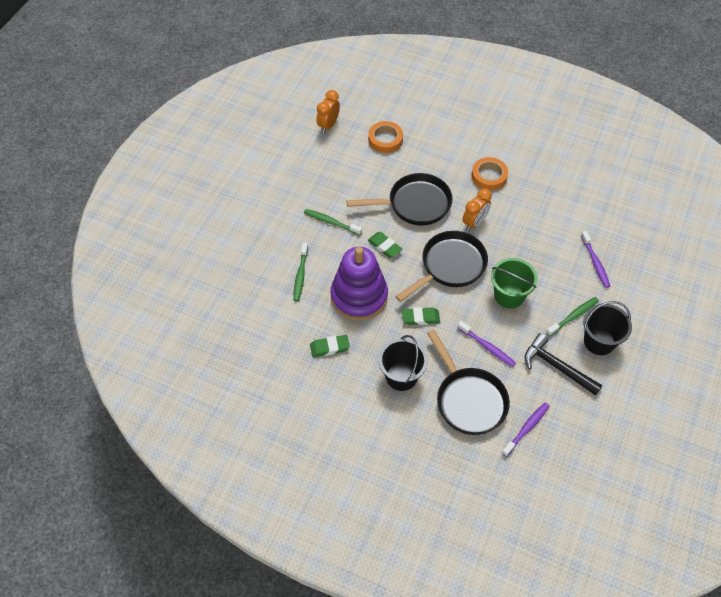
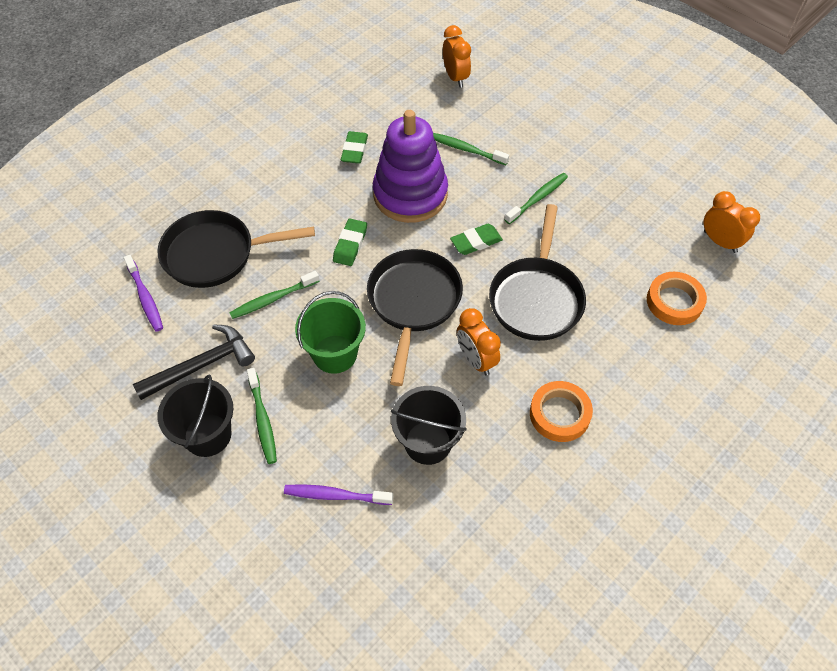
camera: 110 degrees right, 0 degrees up
(222, 304) = (455, 77): none -> orange clock
(401, 376) = (282, 202): black bucket -> black bucket (428, 442)
(450, 266) = (413, 303): black pan -> black pan turned 150 degrees counterclockwise
(487, 347) = (273, 299): purple toothbrush -> green toothbrush

